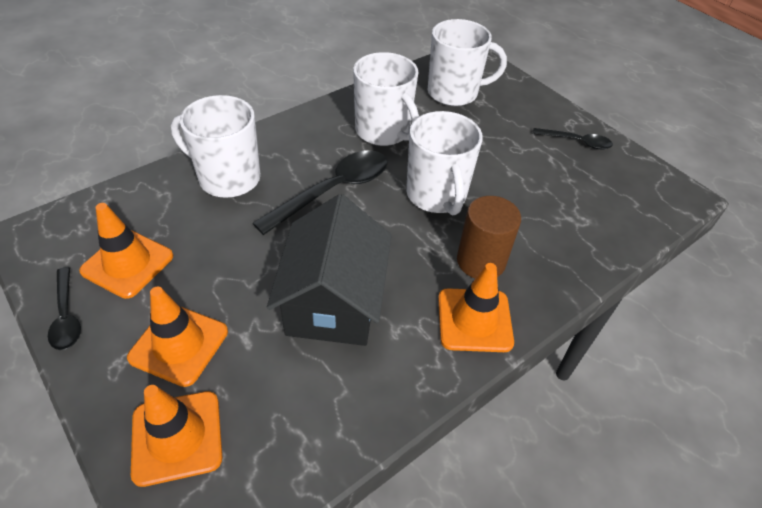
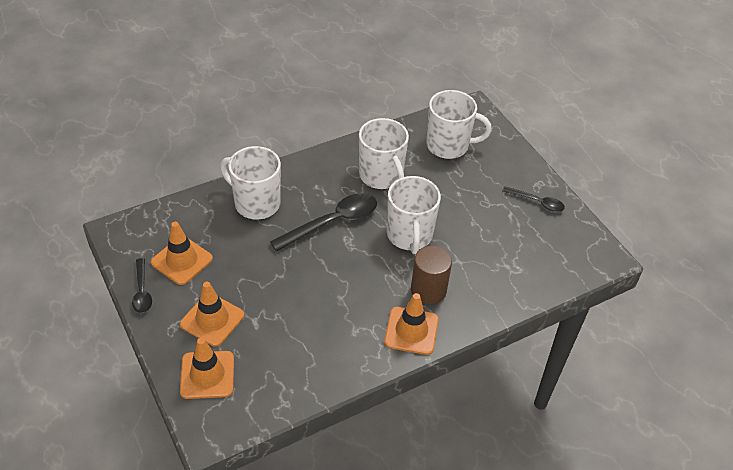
camera: 10 degrees right, 0 degrees up
(333, 301) = (317, 305): black house -> none

